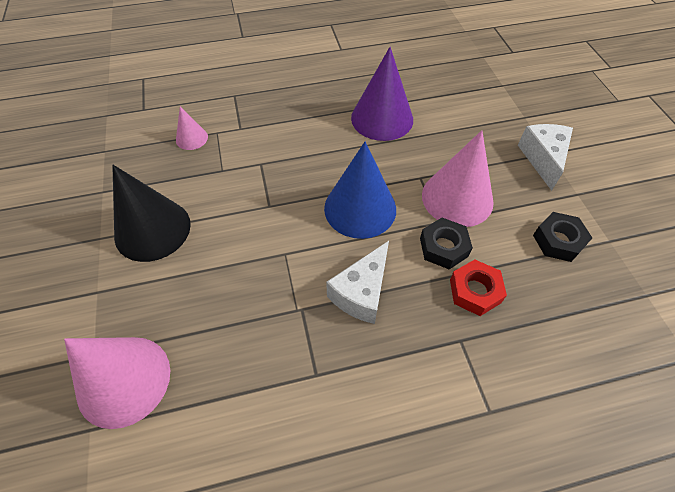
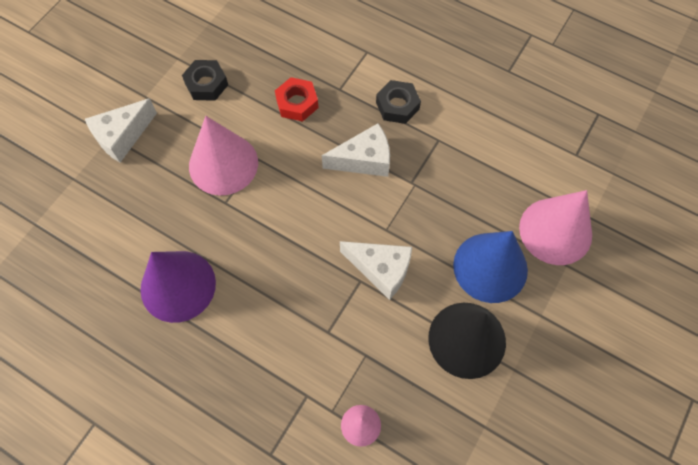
camera: 135 degrees left, 10 degrees up
(260, 224) = (381, 270): none -> white cheese
(360, 208) = (298, 217): blue cone -> blue cone (490, 267)
(443, 247) = (279, 141): black nut -> black nut (397, 106)

